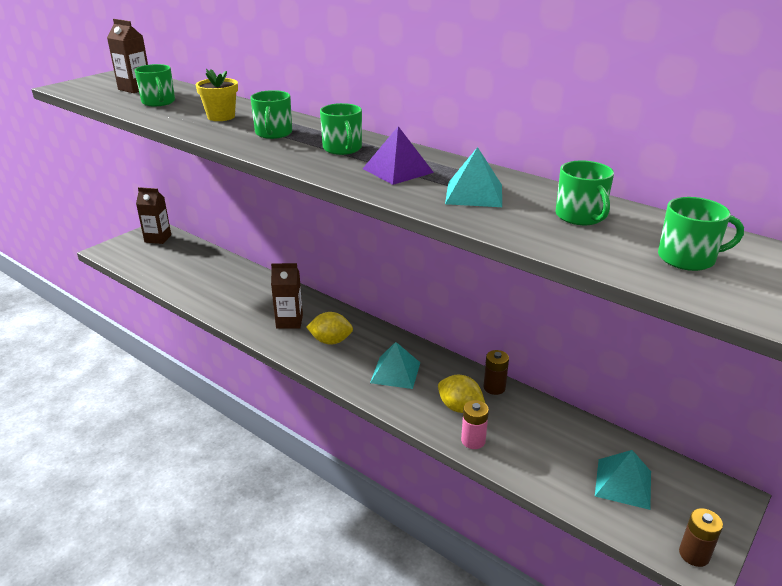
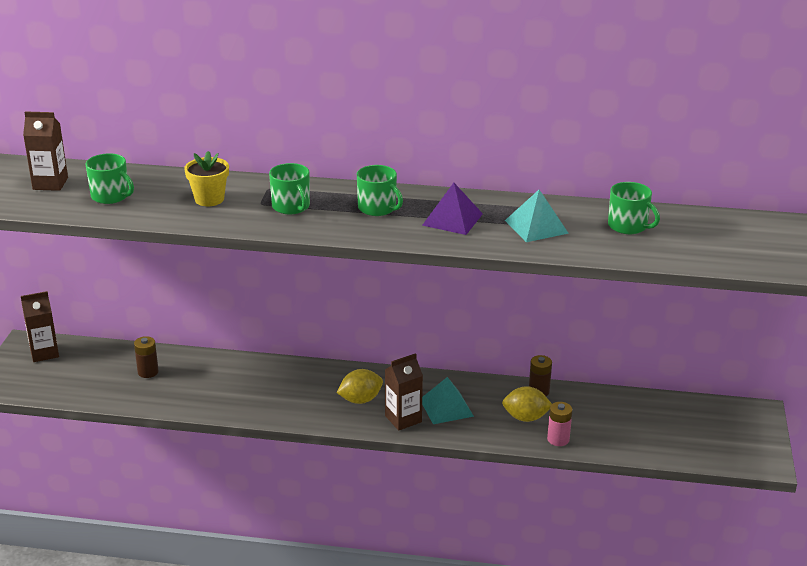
camera: 30 degrees left, 0 degrees up
(289, 321) = (300, 395): brown carton -> brown carton (403, 419)
(623, 483) = (686, 429): turquoise pyramid -> none
(688, 258) = (722, 241): green mug -> none
(694, 554) = (760, 458): brown battery -> brown battery (148, 372)

